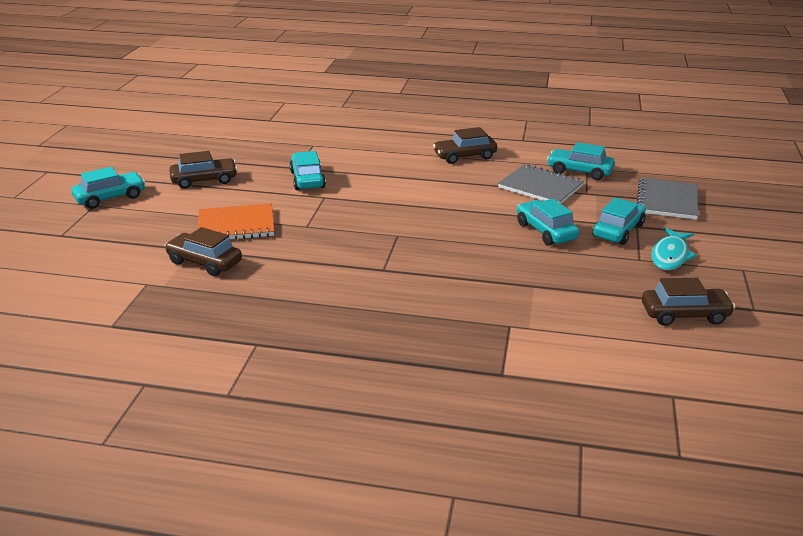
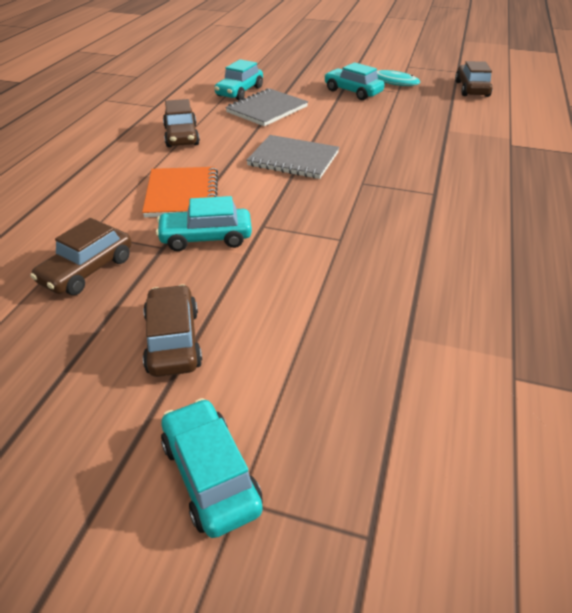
camera: 85 degrees left, 10 degrees up
(204, 262) = (443, 322): brown car -> brown car (87, 270)
(236, 225) = (337, 298): orange notebook -> orange notebook (182, 194)
(545, 231) = (354, 116): turquoise car -> none
(667, 201) = (303, 71): grey notebook -> grey notebook (293, 159)

